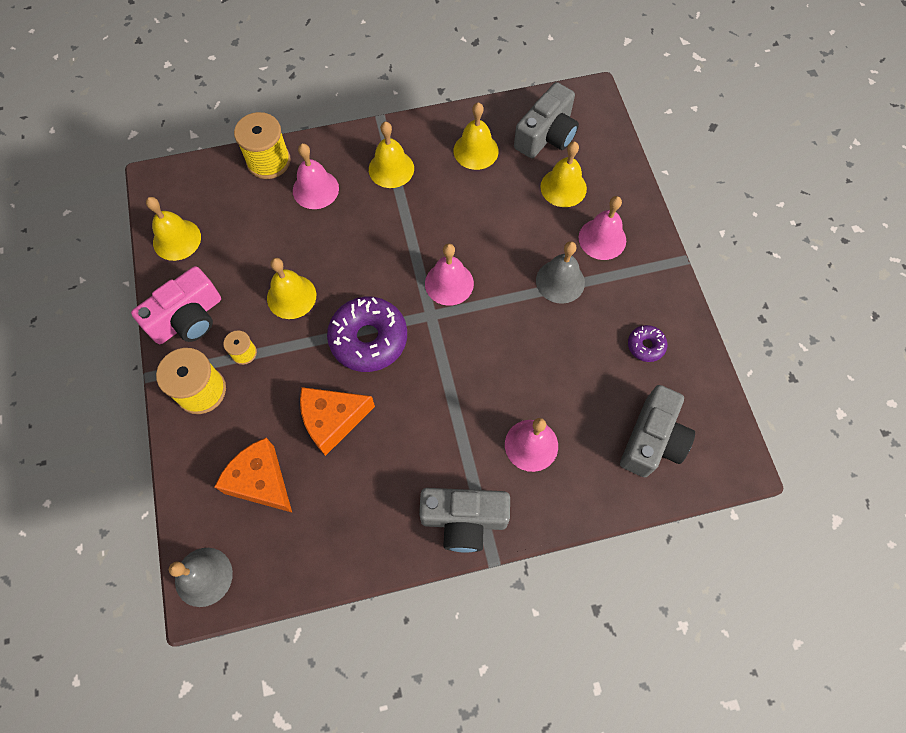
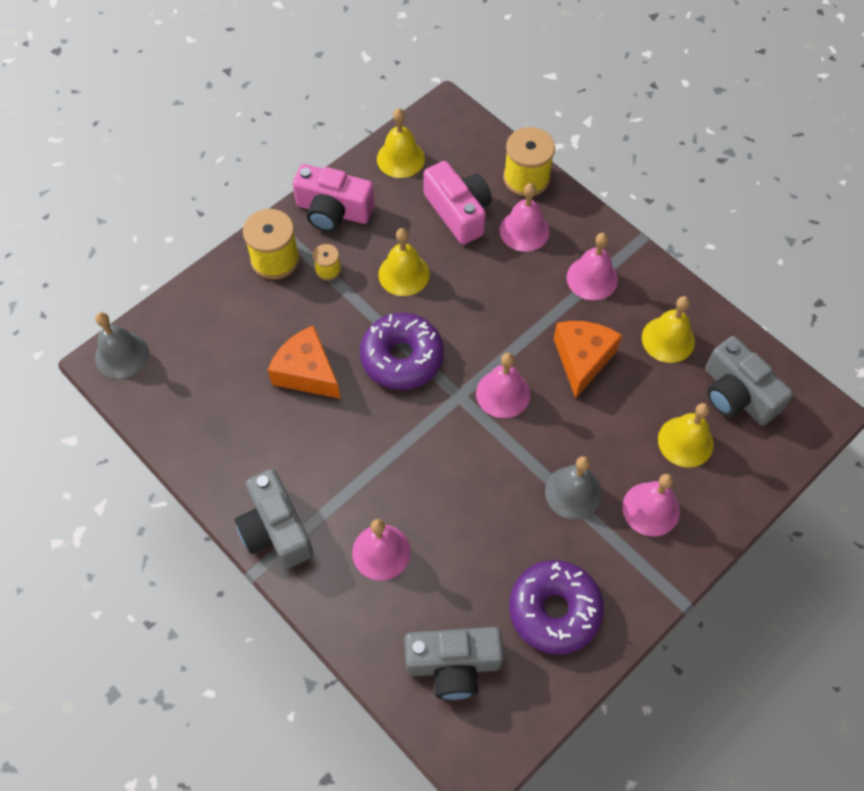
camera: 60 degrees right, 5 degrees down
(261, 481) = (222, 349): orange cheese -> orange cheese (582, 359)
(263, 225) = (458, 212): none -> pink camera
(391, 169) = (592, 278): yellow bell -> pink bell
(546, 135) = (737, 394): grey camera -> grey camera turned 45 degrees clockwise
(645, 346) = (554, 610): purple donut -> purple donut, size x2.05

